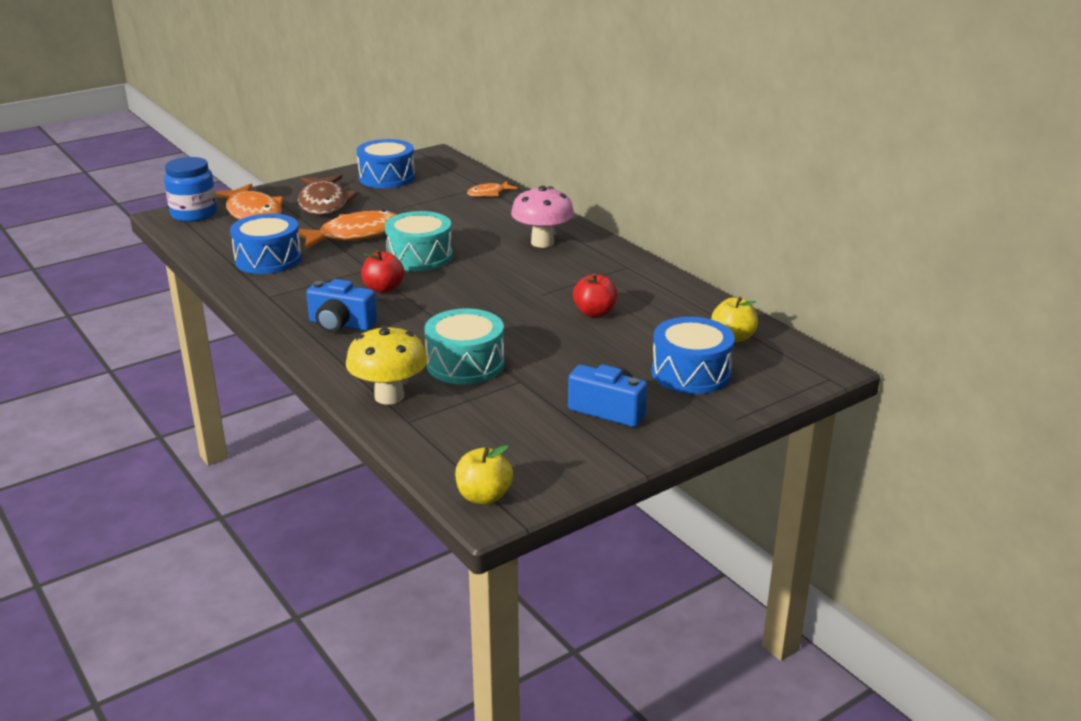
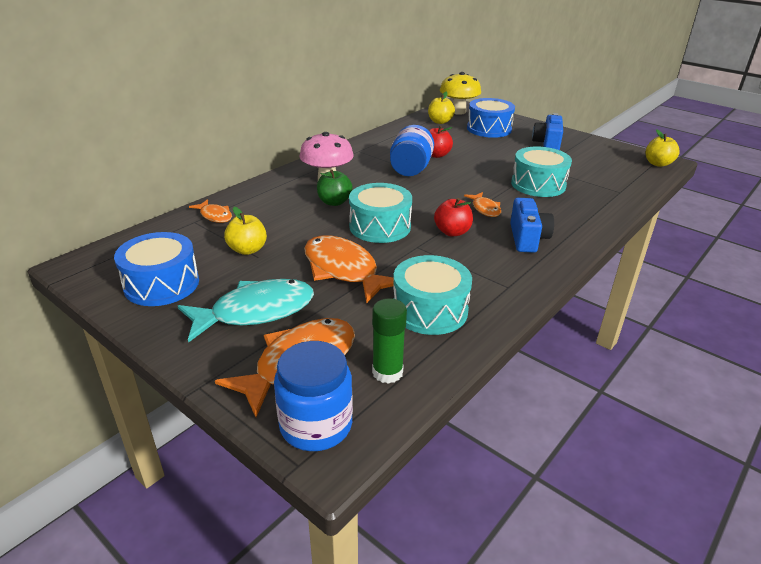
camera: 105 degrees left, 5 degrees up
(216, 237) = (387, 372): none -> green glue stick
(268, 259) = (430, 310): blue drum -> turquoise drum
(324, 203) = (256, 312): brown fish -> turquoise fish
(389, 396) = (601, 202): yellow mushroom -> yellow mushroom (458, 112)
(417, 204) = (247, 250): none -> yellow apple
(421, 315) = (485, 209): none -> orange fish
(487, 242) = (334, 202): none -> green apple
(554, 290) = (410, 169): none -> blue jar

